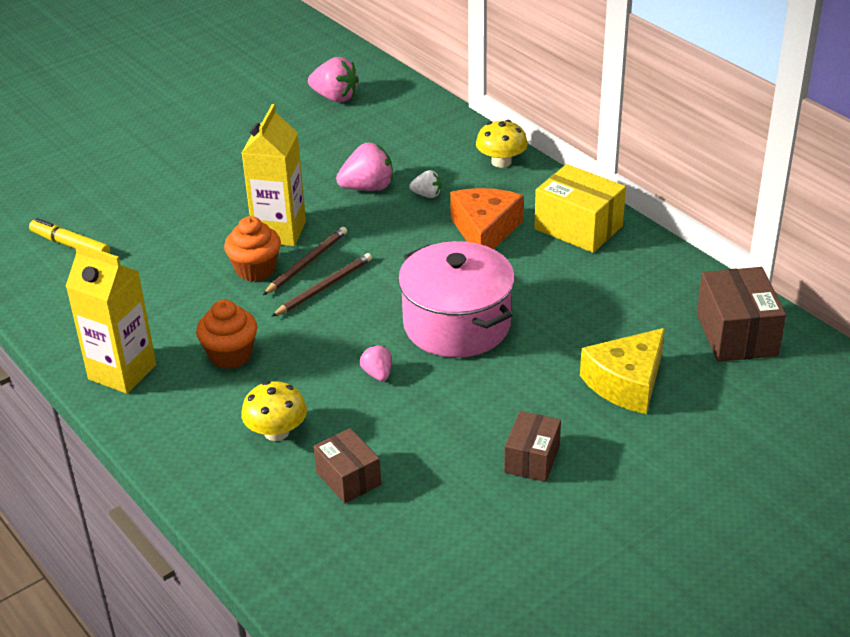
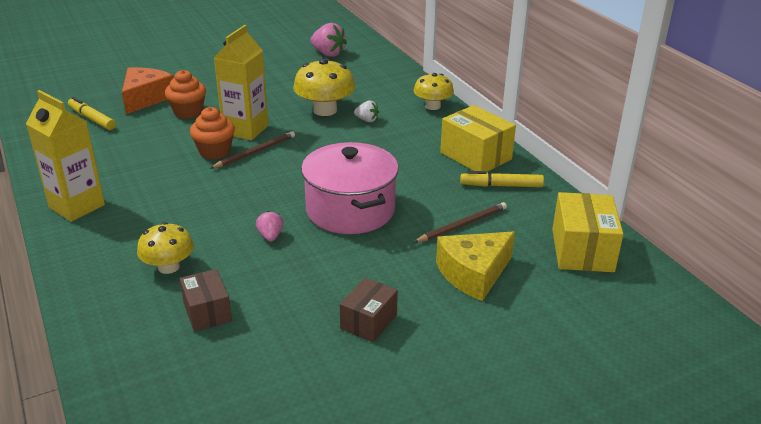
camera: 10 degrees right, 5 degrees down
(230, 355) = (164, 206): orange cupcake -> orange cupcake (188, 112)
(324, 287) = (260, 170): brown pencil -> brown pencil (462, 225)
(368, 187) = (325, 110): pink strawberry -> yellow mushroom
(484, 231) = (401, 149): orange cheese -> orange cheese (146, 98)
(621, 264) = (501, 186): none -> yellow marker
(736, 334) = (582, 250): brown box -> yellow box

